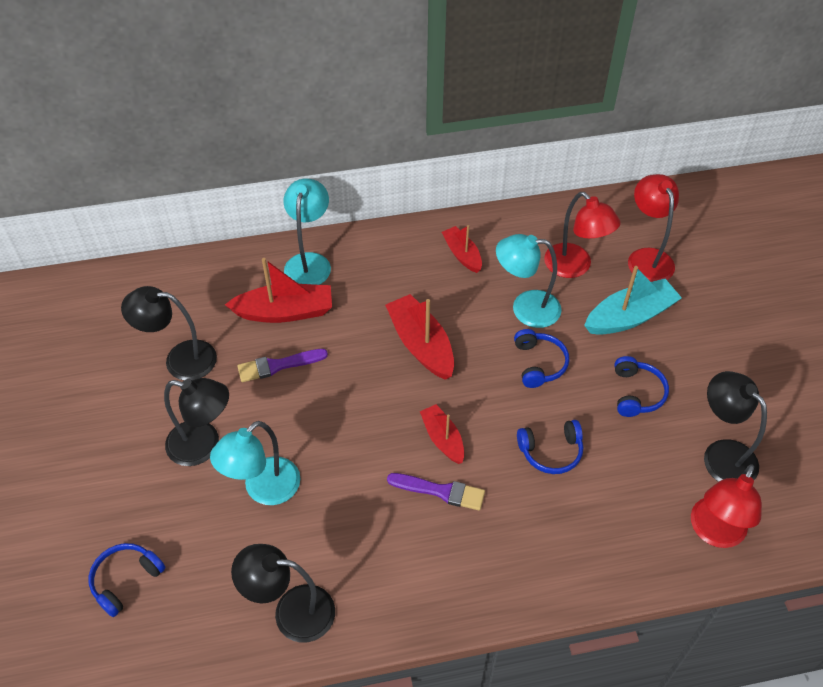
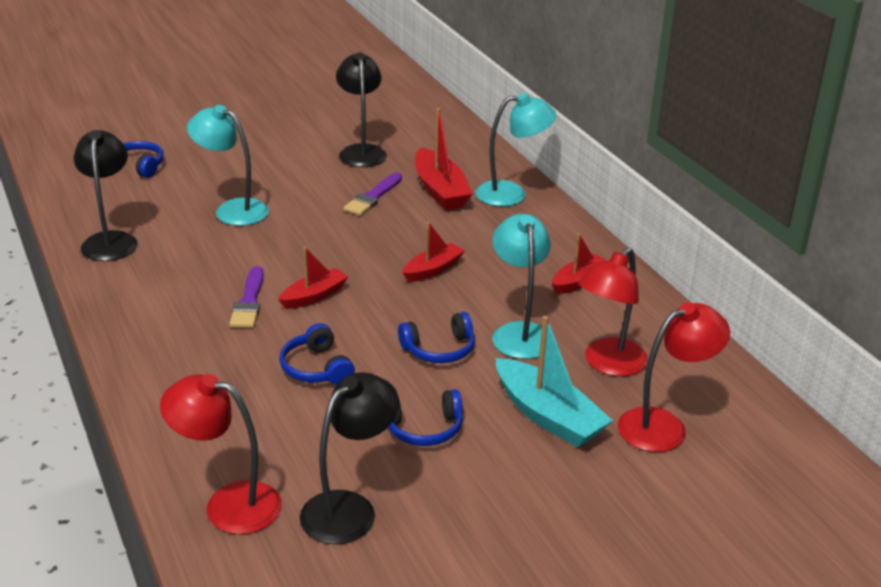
camera: 75 degrees right, 20 degrees down
(204, 446) = (272, 176): black lamp -> none
(278, 365) = (373, 197): purple brush -> purple brush turned 120 degrees counterclockwise
(421, 344) = (433, 269): red boat -> red boat, size x0.62

